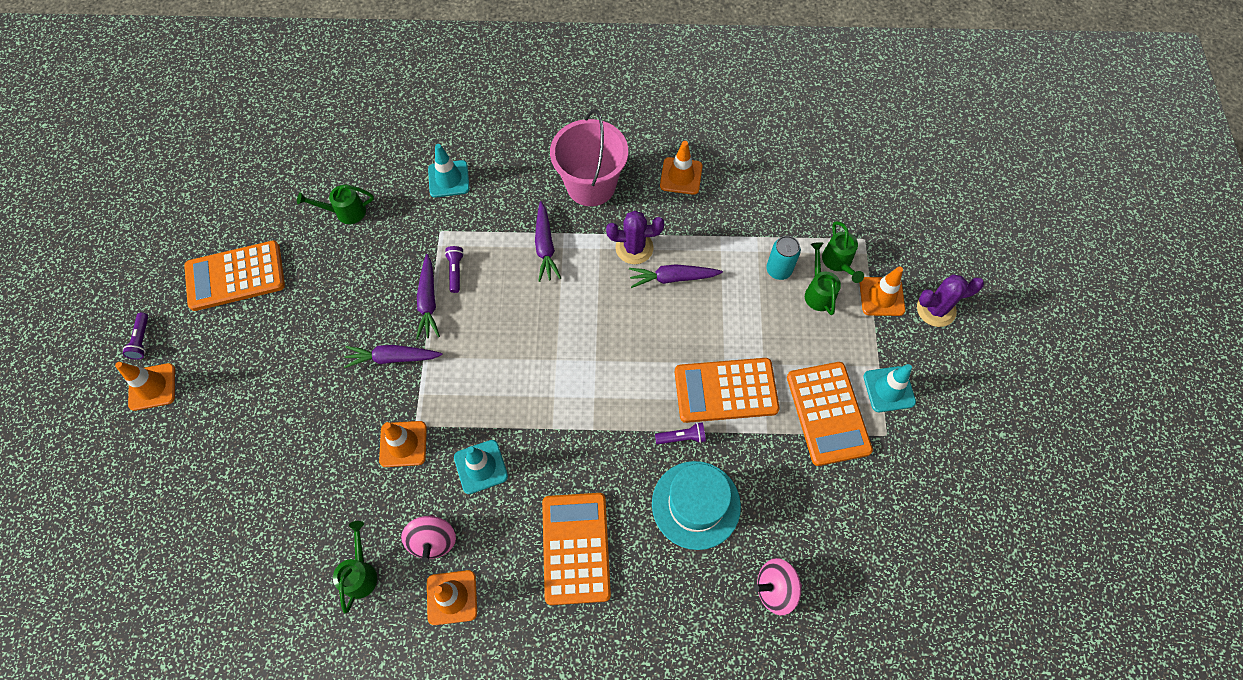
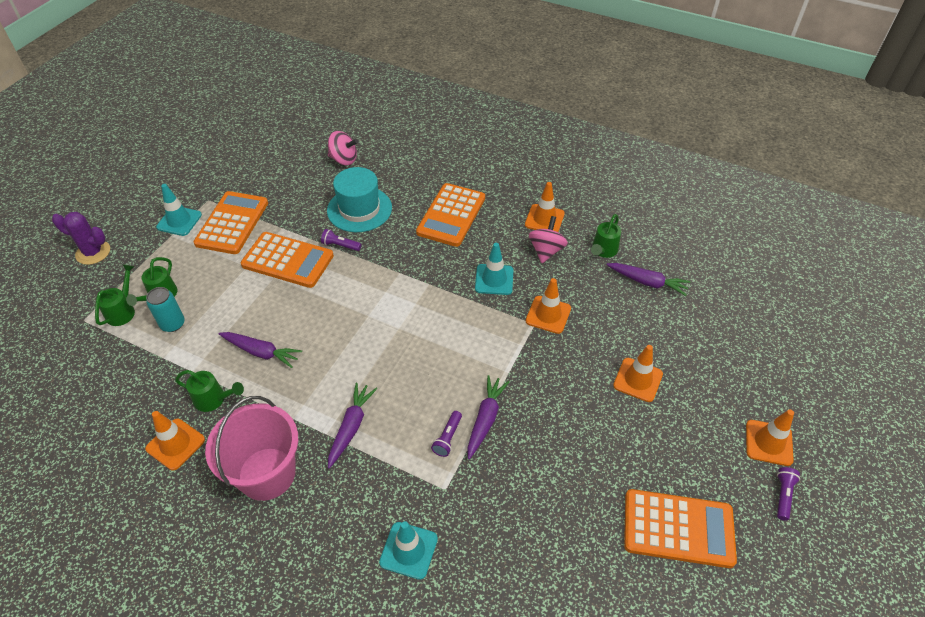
camera: 155 degrees left, 15 degrees down
(346, 212) = (539, 558): green watering can -> green watering can (213, 399)
(393, 358) = (535, 381): purple carrot -> purple carrot (647, 282)
(634, 248) = (273, 391): purple cactus -> none
(881, 296) = (119, 275): orange traffic cone -> orange traffic cone (638, 380)

